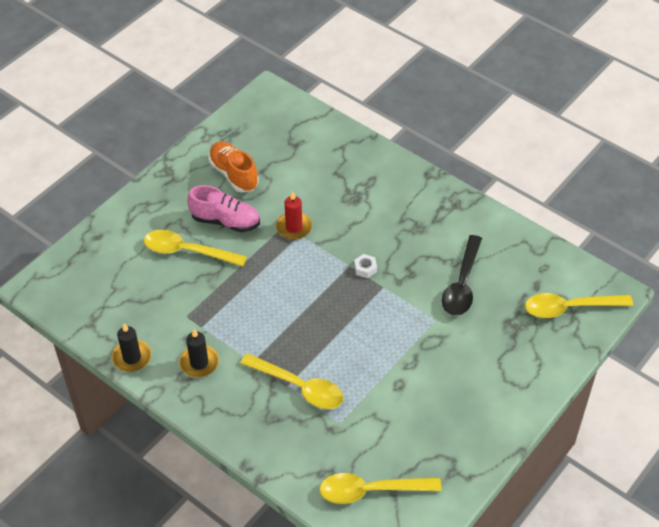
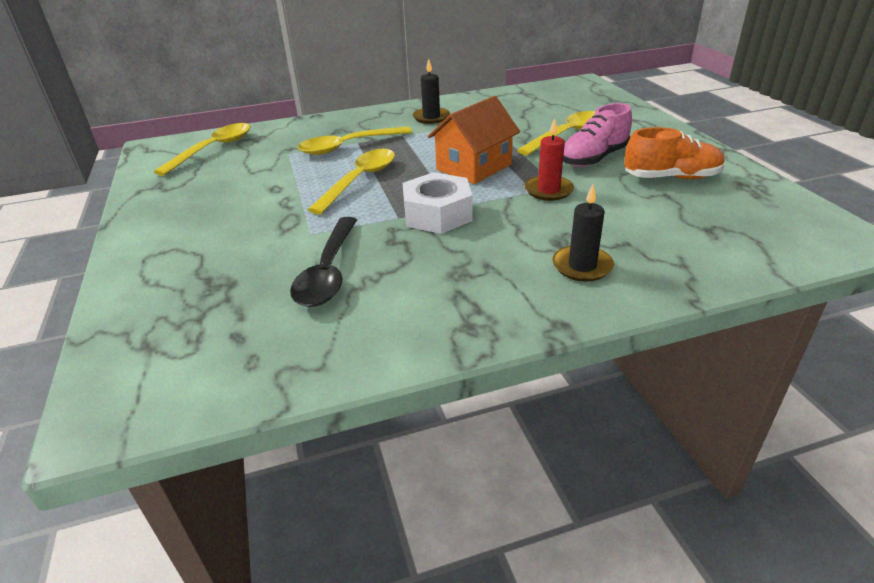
camera: 125 degrees right, 15 degrees down
(132, 357) = (470, 99): black candle -> black candle (582, 266)
(284, 282) = (474, 167): none -> orange house
(365, 268) = (437, 214): white nut -> white nut, size x2.25
(462, 284) = (328, 272): black spoon -> black spoon turned 135 degrees counterclockwise
(569, 308) = (161, 350): yellow spoon -> yellow spoon (360, 180)

